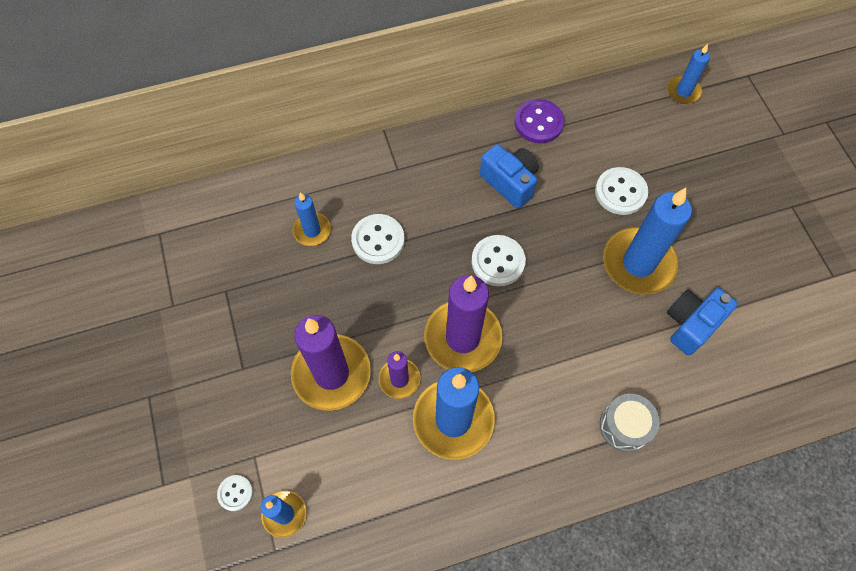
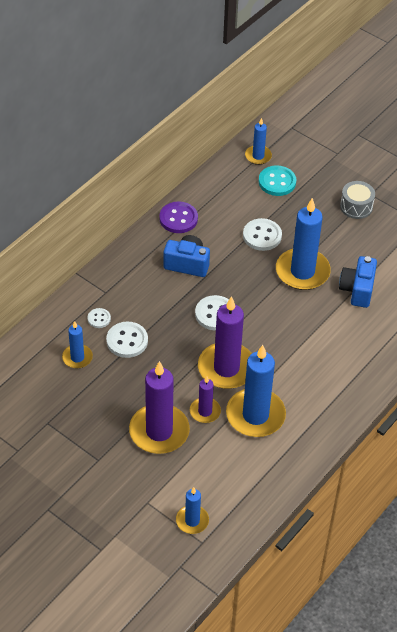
camera: 35 degrees left, 15 degrees down
(235, 493) = (152, 527): white button -> white button (99, 319)
(624, 426) = (358, 364): grey drum -> grey drum (356, 206)
(684, 134) = (277, 182): none -> turquoise button

